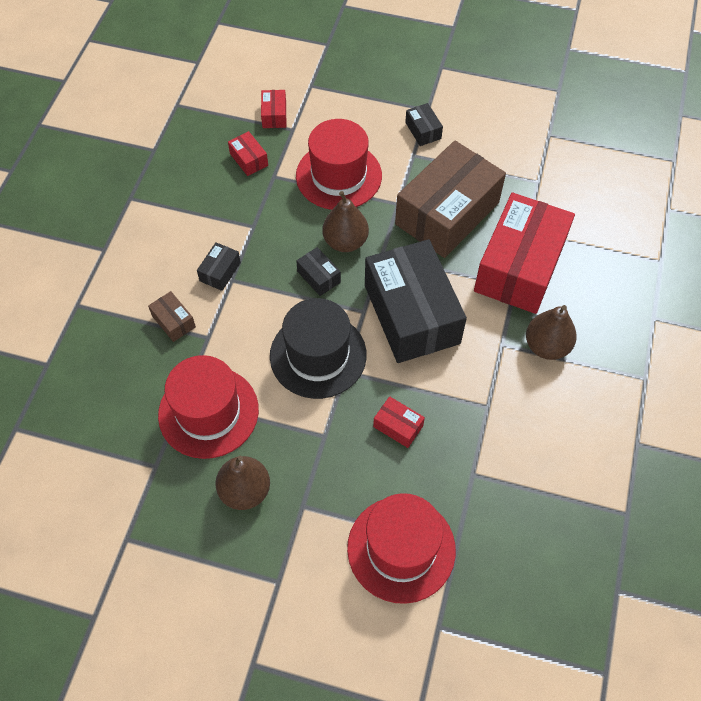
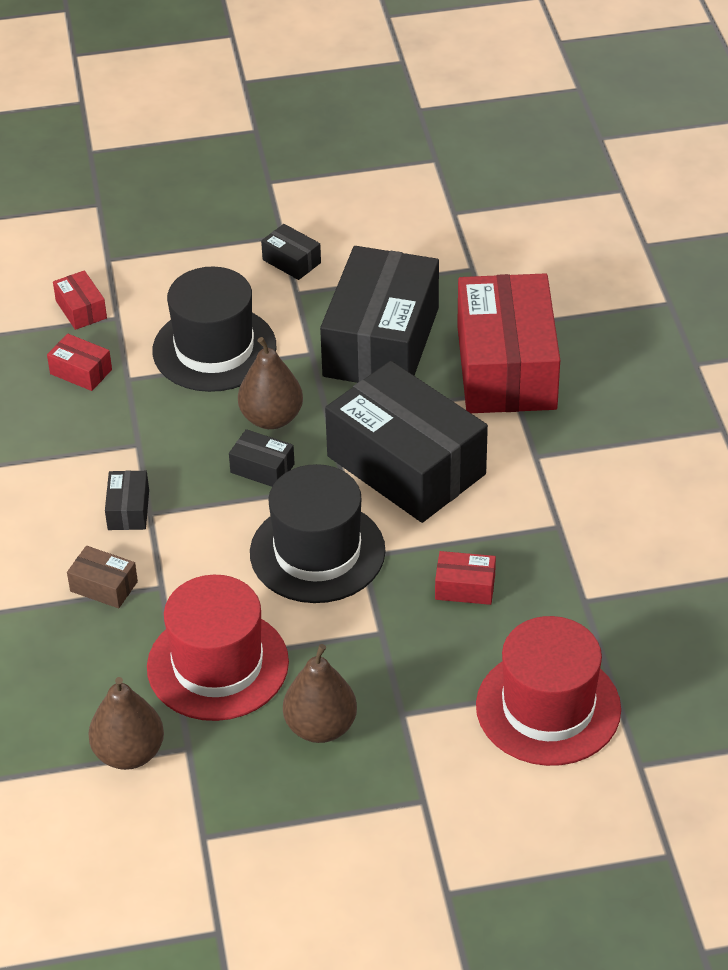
camera: 25 degrees left, 15 degrees down
(338, 176) = (214, 349): red hat -> black hat
(447, 213) = (381, 342): brown box -> black box
(546, 346) = (589, 438): brown pear -> brown pear (129, 753)

